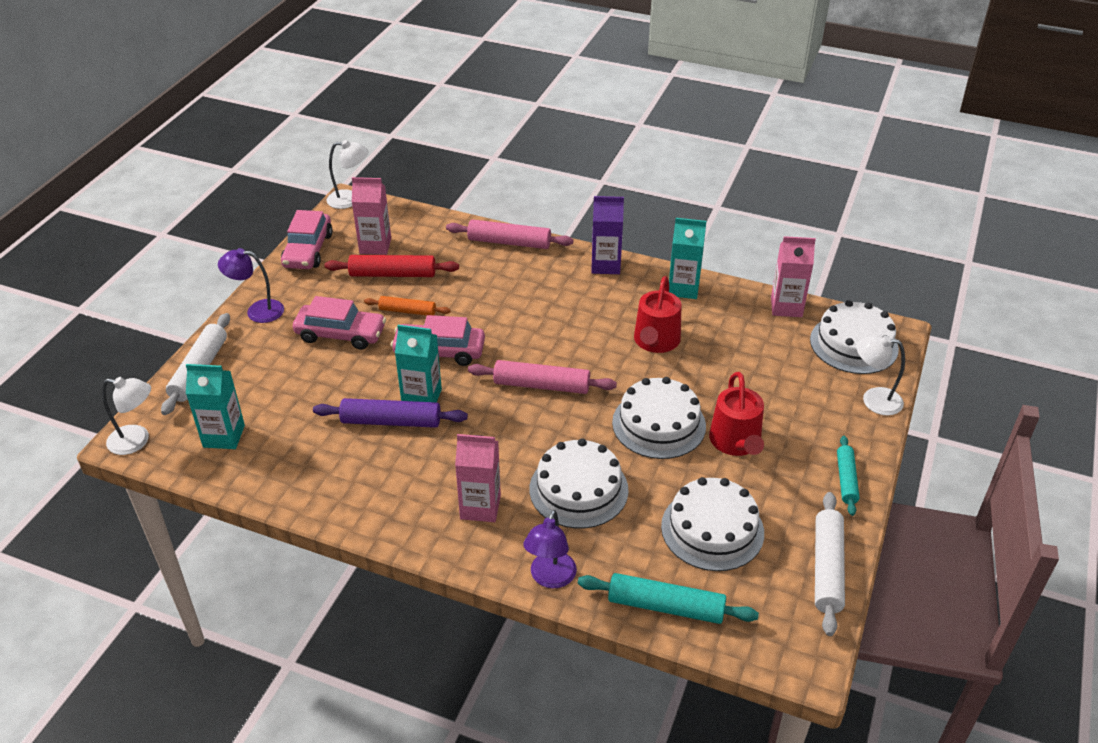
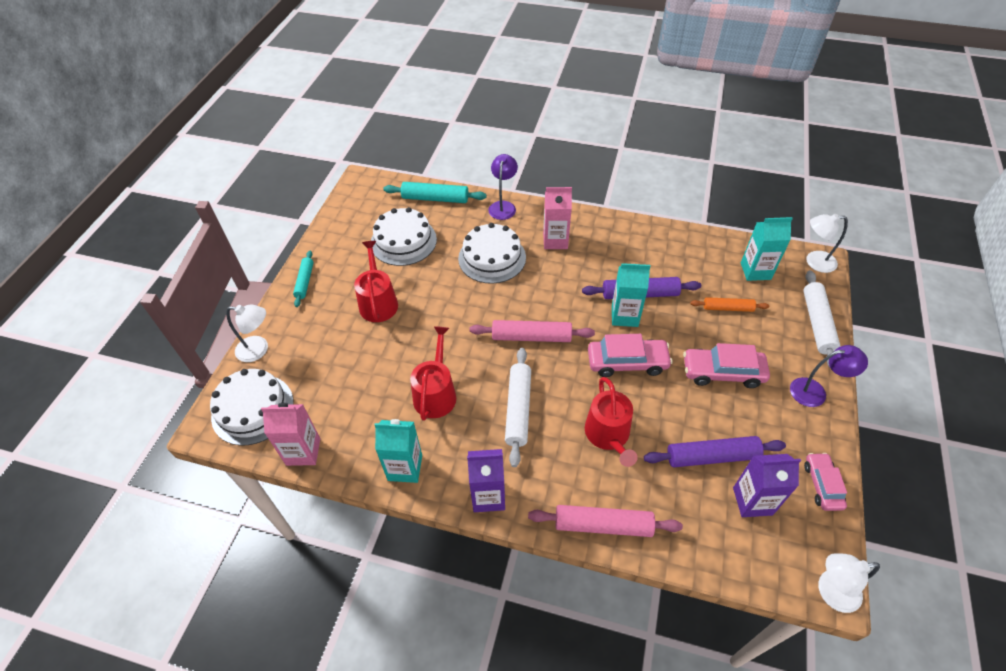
camera: 175 degrees right, 10 degrees up
(308, 250) = (822, 485): pink car -> pink car, size x0.65
(375, 246) = (752, 501): pink carton -> purple carton
(393, 274) = (712, 457): red rolling pin -> purple rolling pin
(407, 311) = (674, 406): orange rolling pin -> orange rolling pin (728, 308)
(483, 295) = (608, 435): none -> red watering can
(659, 424) = (435, 311): white cake -> none
(826, 568) = (336, 226): white rolling pin -> white rolling pin (518, 409)

